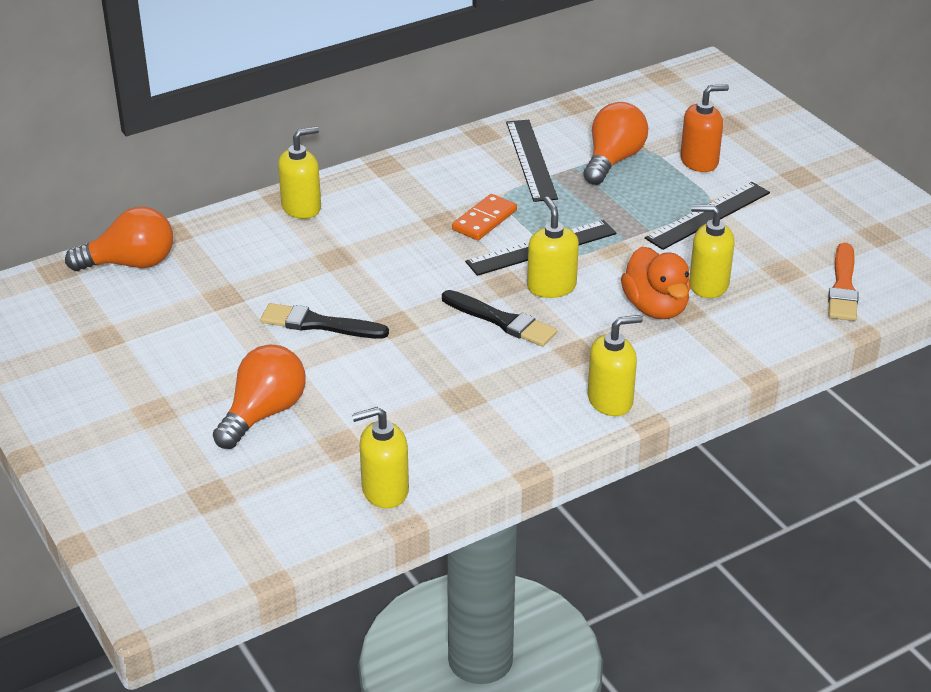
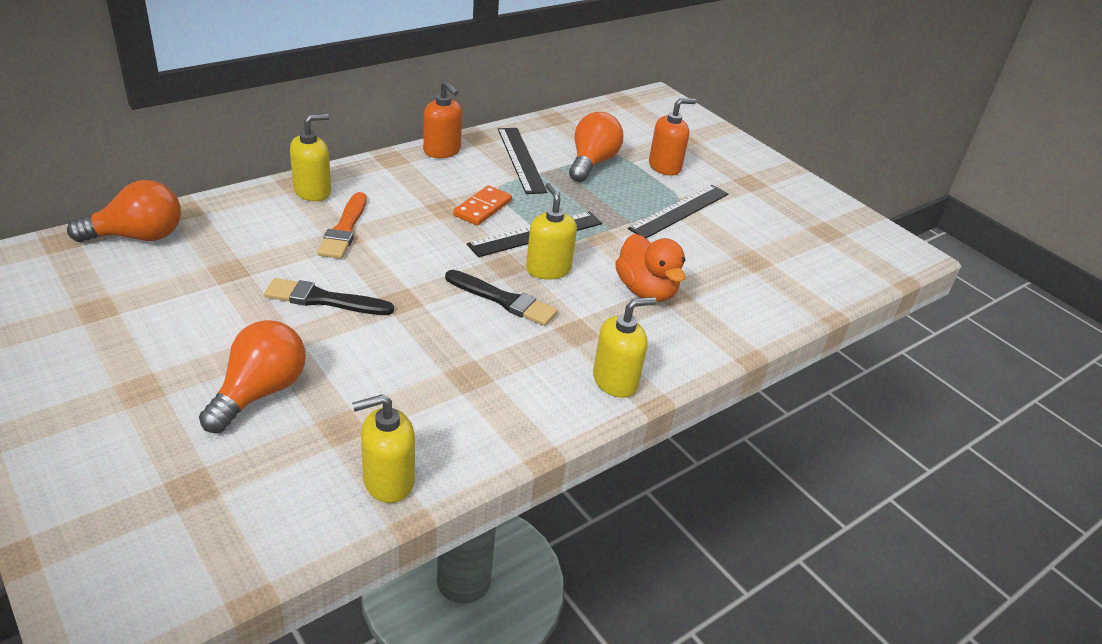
camera: 10 degrees left, 0 degrees up
(441, 153) = (442, 151): none -> orange soap dispenser
(708, 285) = (690, 271): yellow soap dispenser -> none
(843, 287) = (808, 276): orange brush -> orange brush (344, 229)

